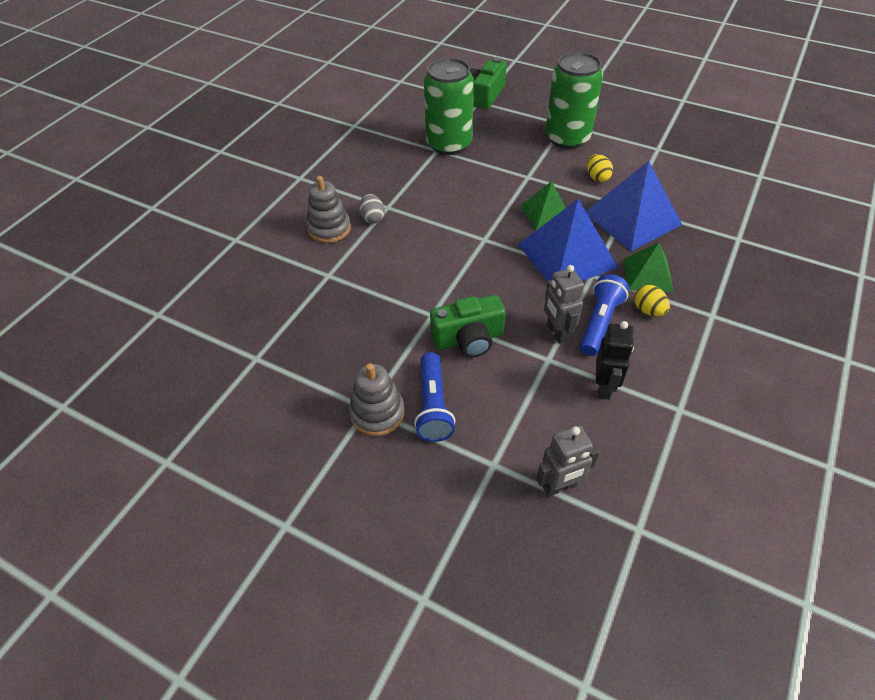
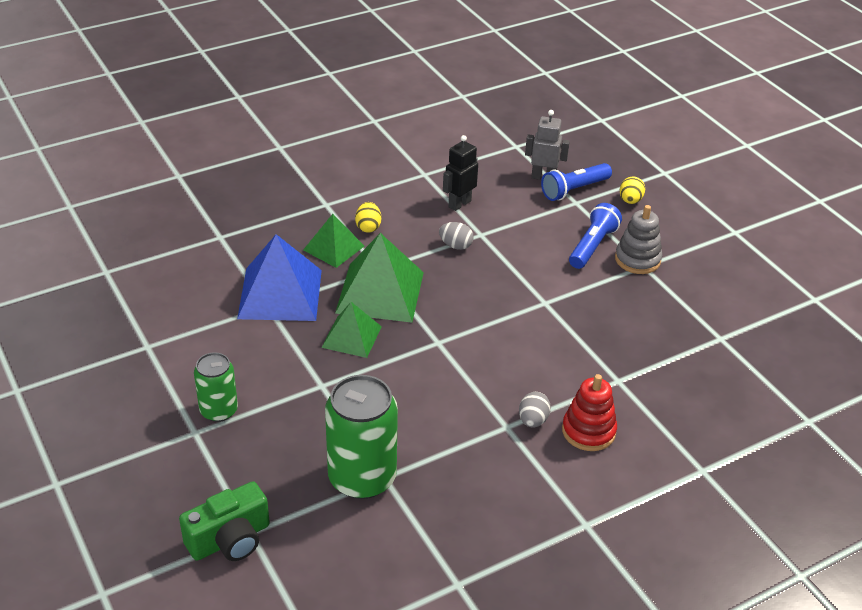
camera: 150 degrees left, 10 degrees down
(329, 229) = (588, 431): grey stacking toy -> red stacking toy
(468, 339) = (529, 272): green camera -> none
(557, 332) = (455, 245): grey robot -> grey egg
(567, 138) = (219, 410): green can -> green can, size x0.59
(567, 255) = (380, 292): blue pyramid -> green pyramid
(597, 177) = (254, 347): yellow egg -> yellow egg (630, 201)
(599, 323) = (415, 237): blue flashlight -> blue flashlight (574, 190)

